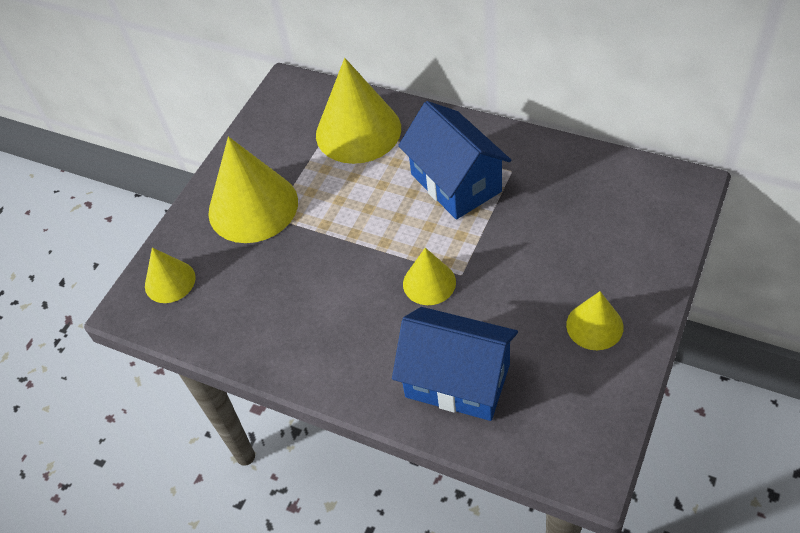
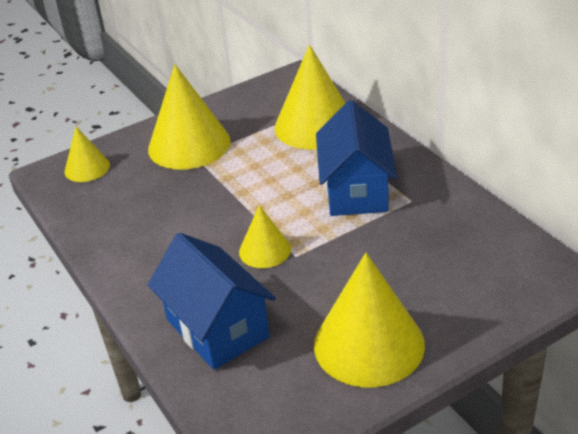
camera: 30 degrees right, 15 degrees down
(594, 326) = (369, 344): yellow cone -> yellow cone, size x1.86

